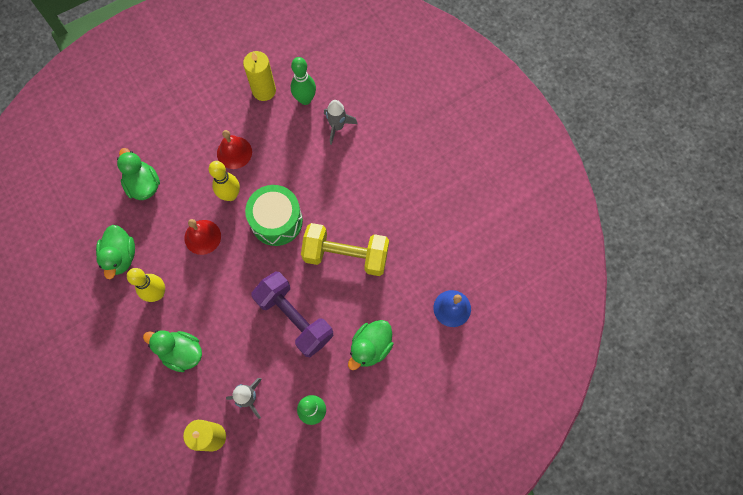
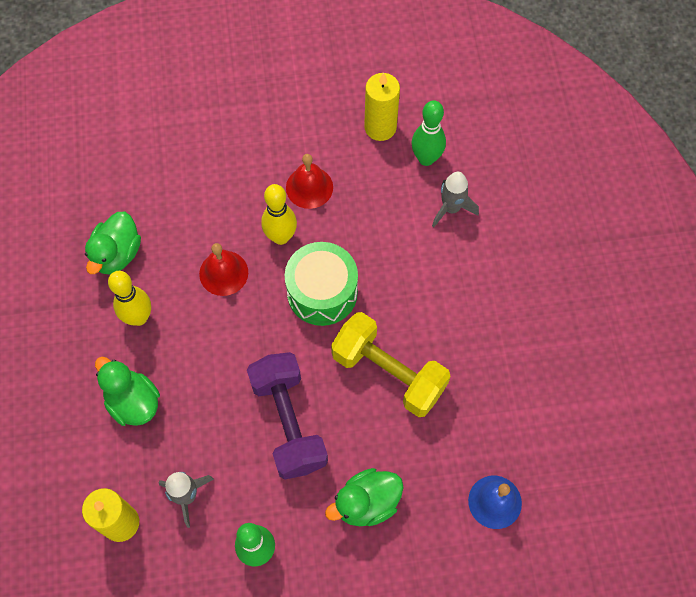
camera: 25 degrees right, 5 degrees down
(143, 185) = (183, 180): green duck -> none

